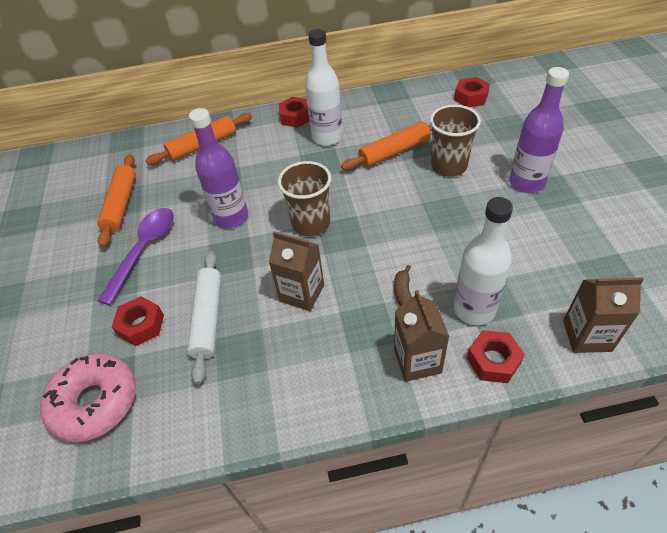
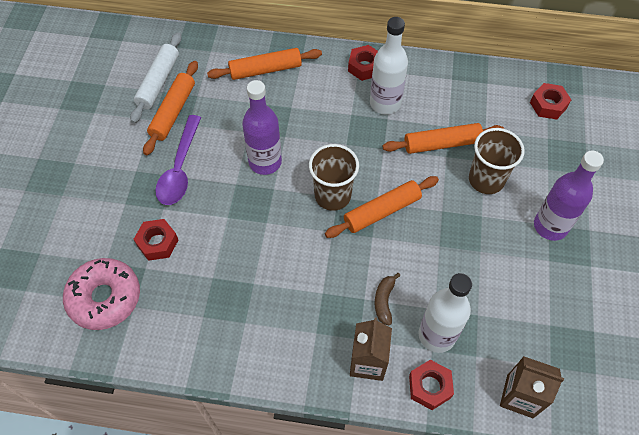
camera: 15 degrees right, 10 degrees up
(144, 250) = (180, 168): purple spoon -> purple spoon turned 150 degrees clockwise
(208, 318) = (213, 257): white rolling pin -> white rolling pin (158, 82)
(302, 293) = (298, 263): brown carton -> none
(365, 221) = (382, 211): none -> orange rolling pin

